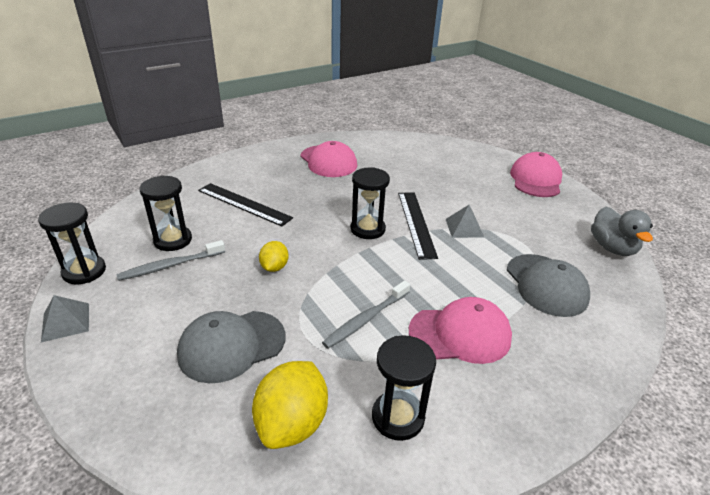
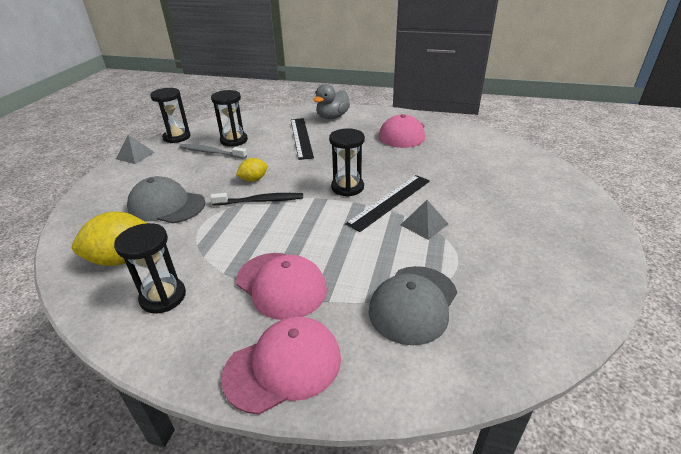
camera: 50 degrees right, 0 degrees up
(319, 282) = (260, 201): none -> black toothbrush
(366, 319) = (246, 236): grey toothbrush -> none
(535, 179) = (582, 225): pink cap -> pink cap (283, 366)
(612, 248) = (554, 325): grey duck -> grey duck (332, 117)

